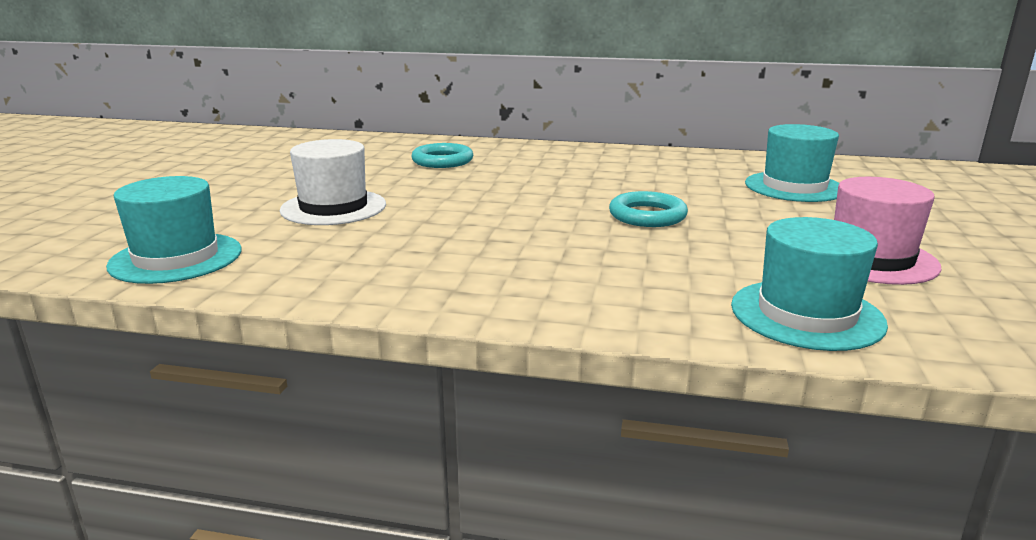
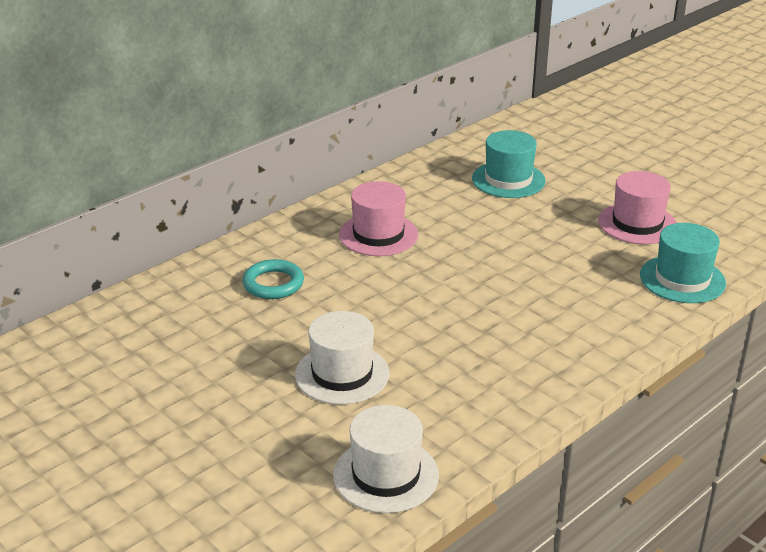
camera: 55 degrees left, 10 degrees up
(176, 258) = (386, 475): turquoise hat -> white hat
(582, 170) = (378, 235): none -> pink hat
(647, 215) = (503, 255): turquoise ring -> none

